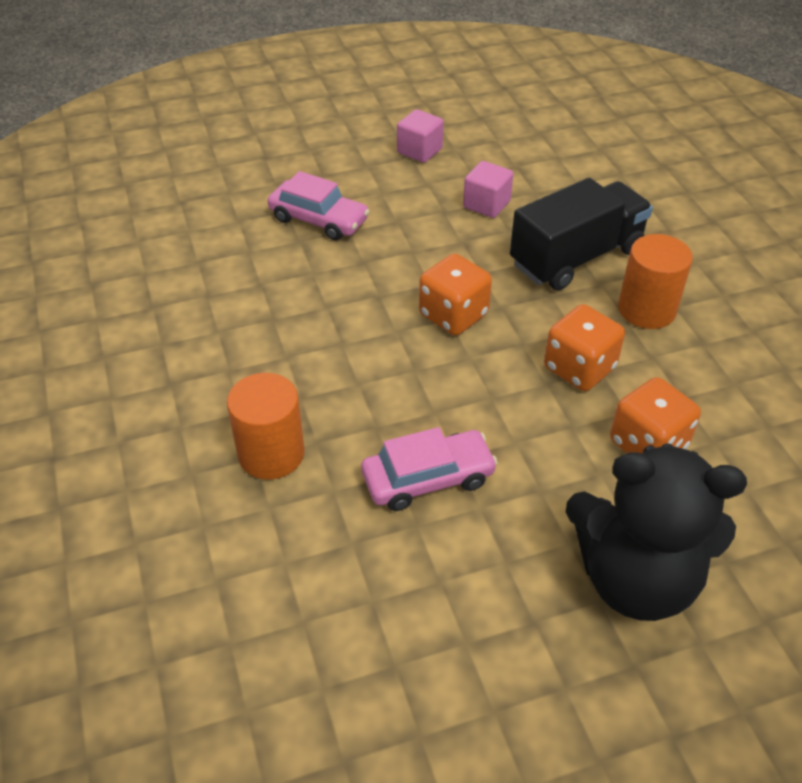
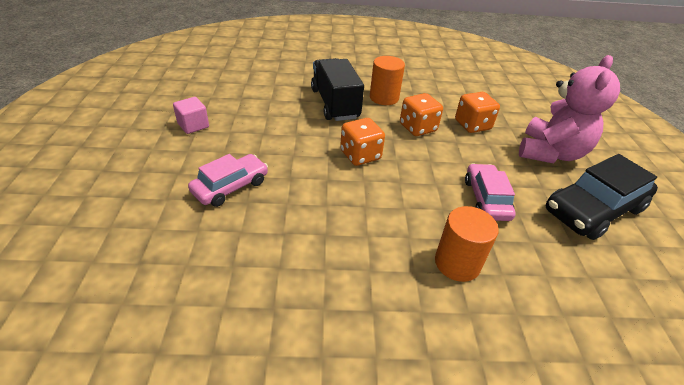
camera: 75 degrees left, 5 degrees down
(481, 643) = (593, 209): none -> black car
(486, 204) = (269, 117): pink cube -> none
(635, 578) = (550, 153): black teddy bear -> pink teddy bear

